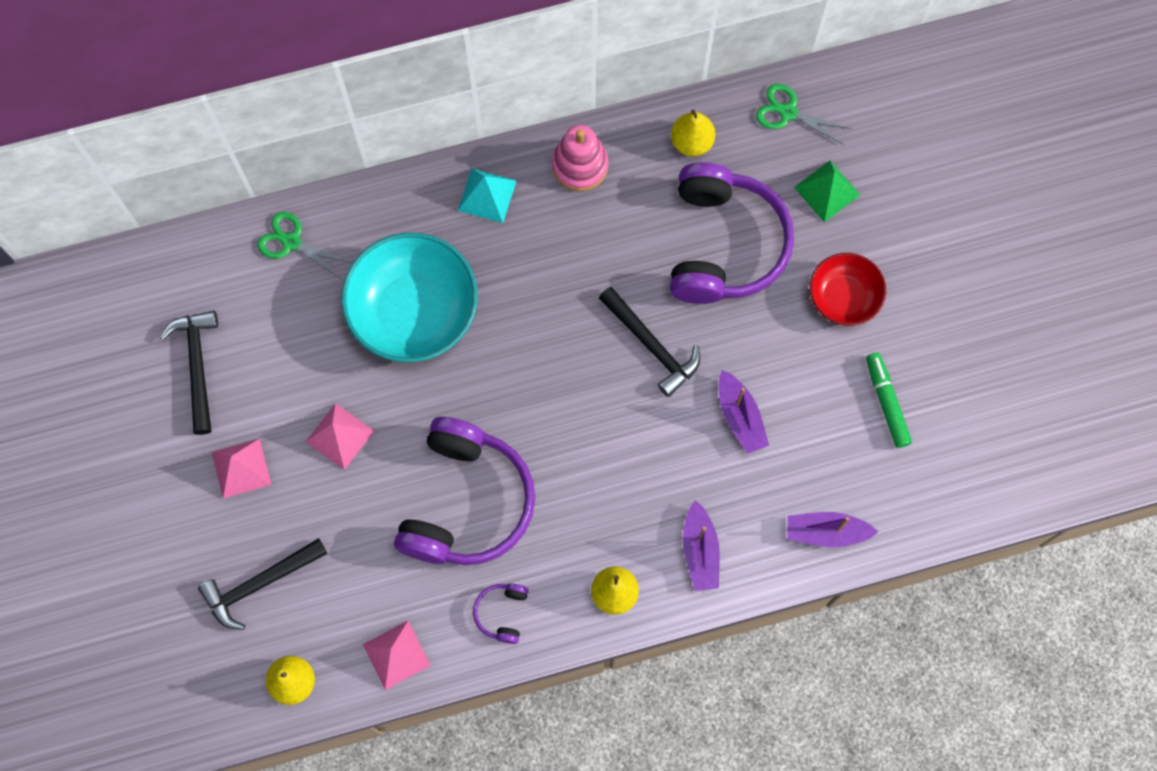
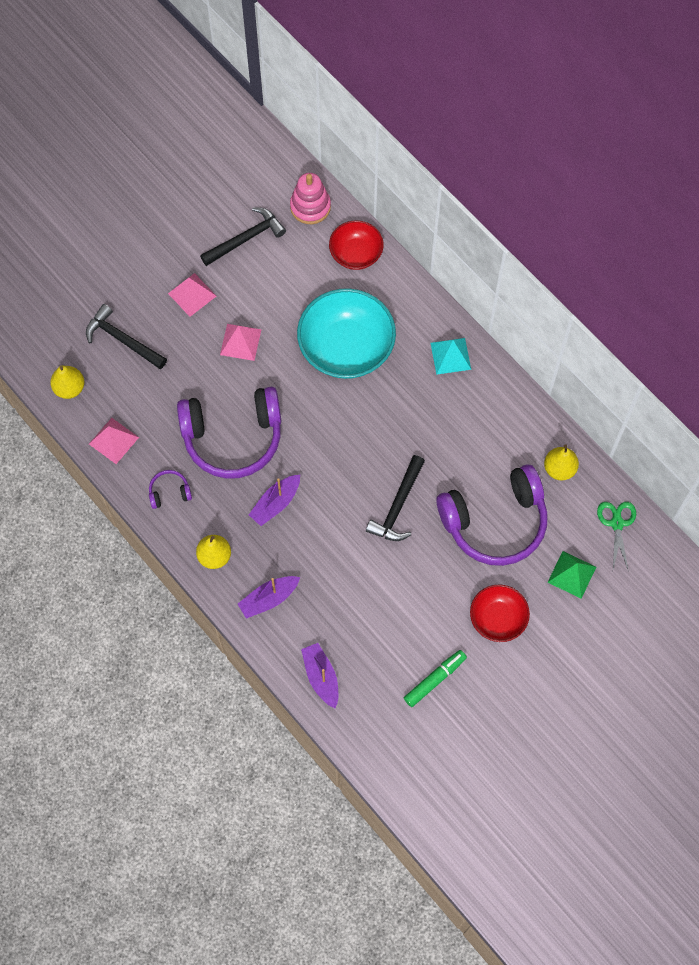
camera: 65 degrees right, 5 degrees down
(291, 242) = (356, 254): green scissors -> red bowl
(580, 165) = (503, 404): pink stacking toy -> pink stacking toy (310, 207)
(740, 417) = (375, 585): purple boat -> purple boat (276, 503)

